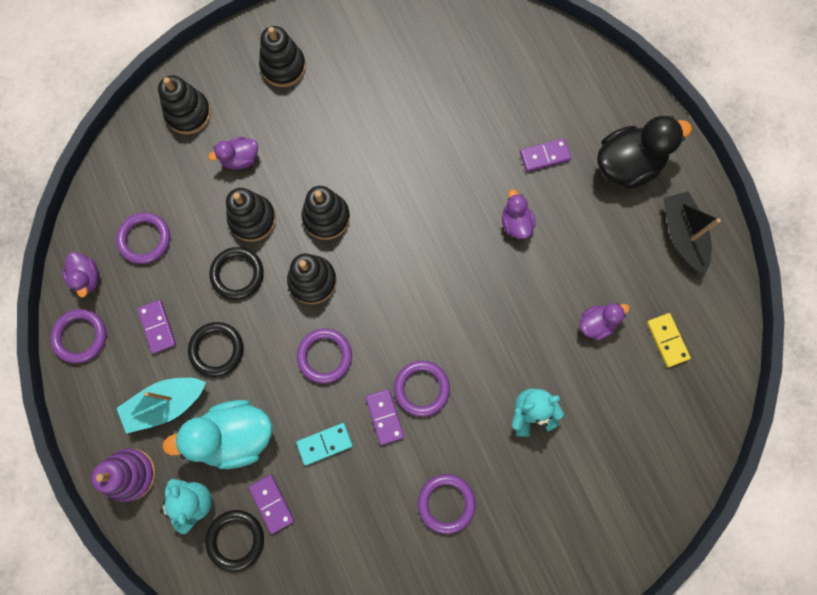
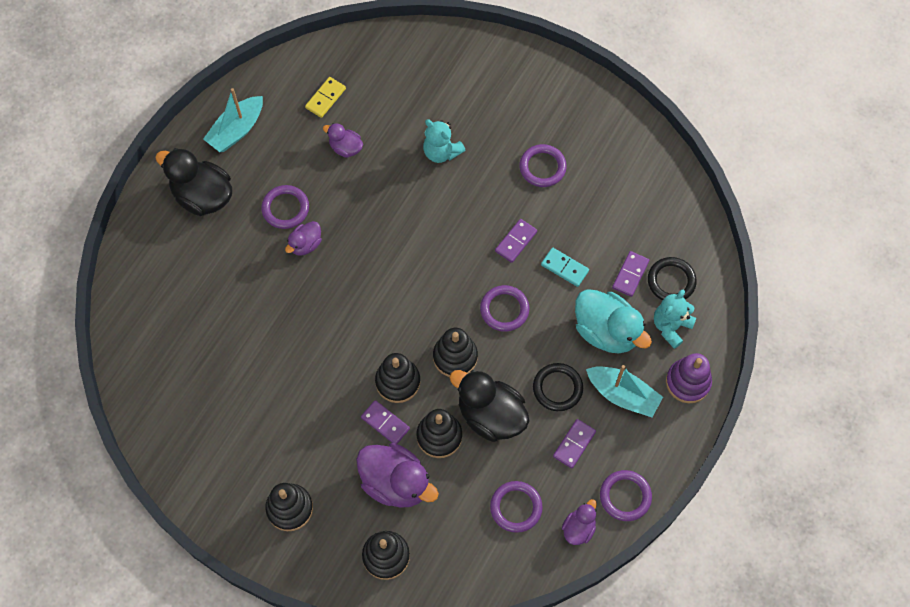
camera: 125 degrees left, 10 degrees down
(237, 274) = (490, 415): black ring -> black duck
(240, 159) = (396, 483): purple duck -> purple duck, size x1.89
(421, 388) = (478, 230): purple ring -> purple ring (285, 208)
(544, 156) = (234, 257): purple domino -> purple domino (385, 423)
(682, 235) = (236, 130): black boat -> turquoise boat

